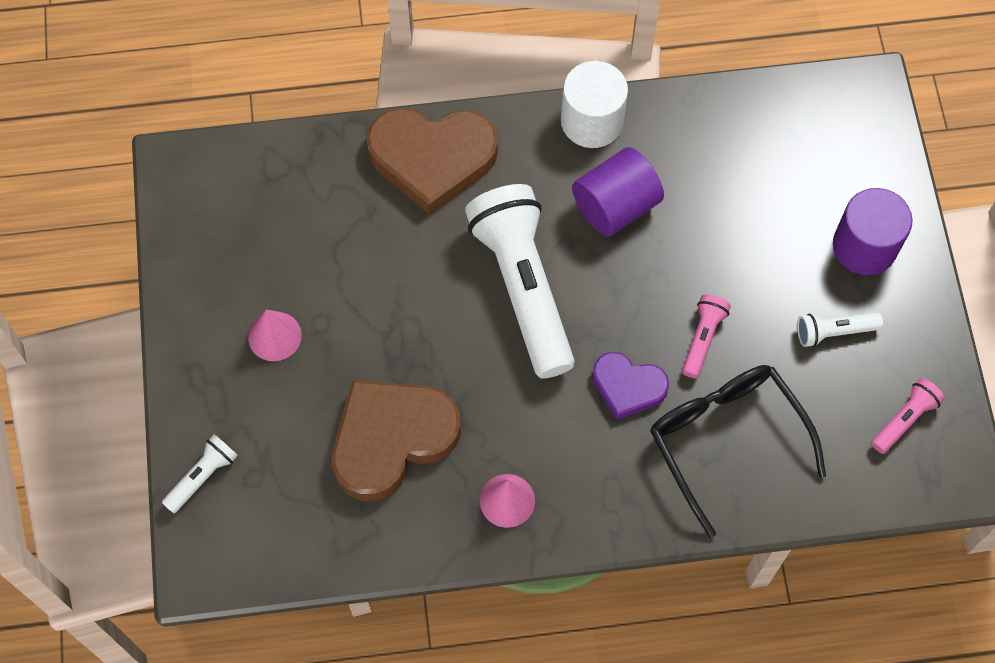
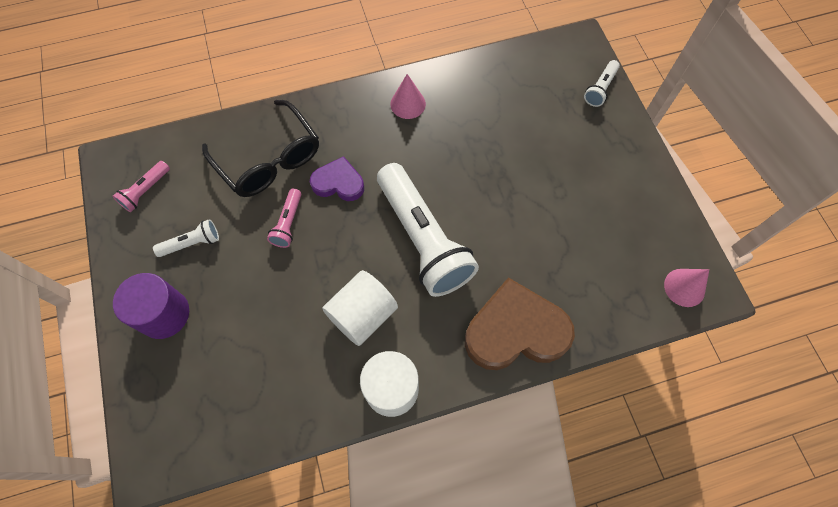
camera: 170 degrees right, 0 degrees up
(274, 336) = (588, 178): pink cone -> pink cone (684, 287)
(391, 439) = (489, 127): brown heart -> none
(615, 206) = (362, 315): purple cylinder -> white cylinder

